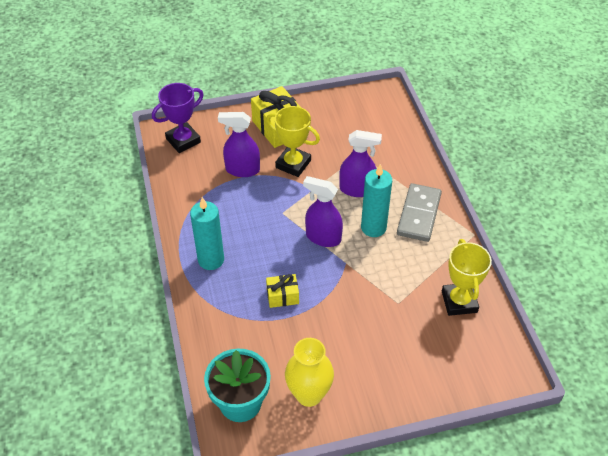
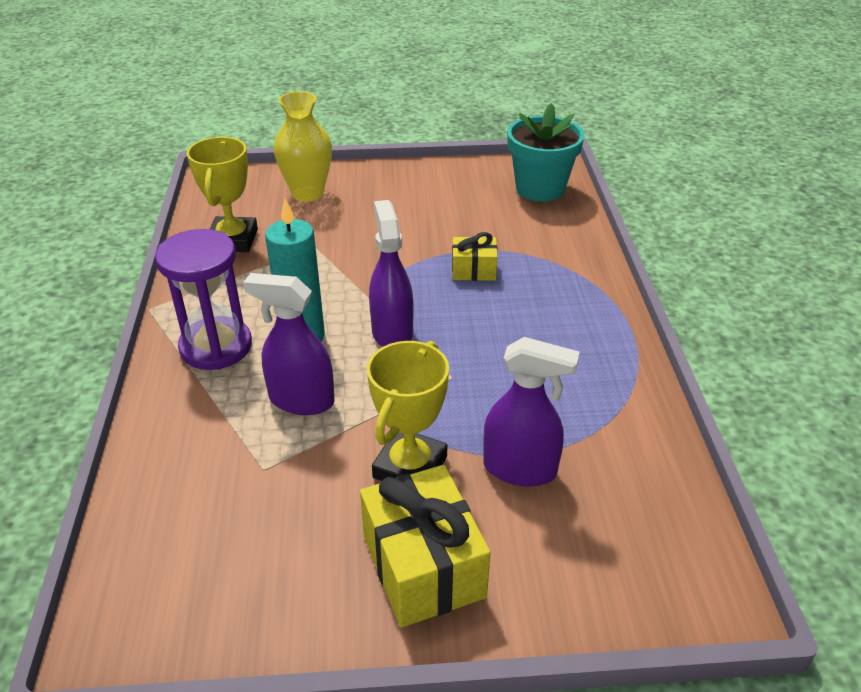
camera: 170 degrees left, 10 degrees down
(183, 140) = (660, 563): purple trophy -> none
(211, 260) = (580, 323): turquoise candle -> none
(293, 164) = (410, 467): yellow trophy -> yellow trophy turned 75 degrees clockwise
(309, 394) = (459, 187): yellow vase -> yellow vase (307, 193)
(323, 237) = (392, 332): purple spray bottle -> purple spray bottle turned 135 degrees counterclockwise
(418, 214) = (216, 346): grey domino -> purple hourglass

